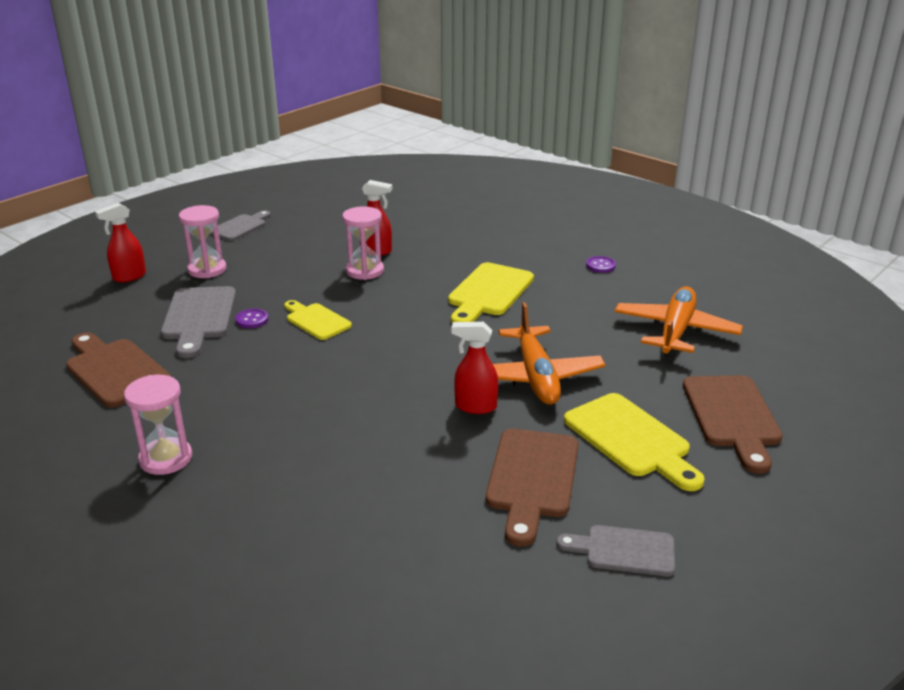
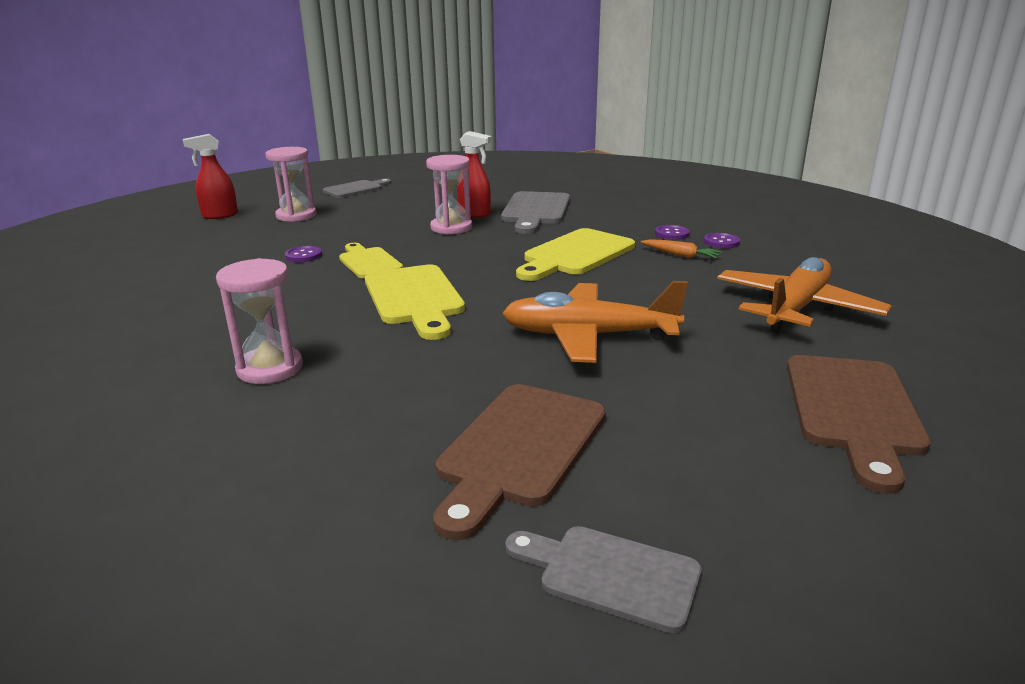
camera: 15 degrees right, 5 degrees down
(115, 370) = (130, 283): brown cutting board -> none
(166, 458) = (95, 367): pink hourglass -> pink hourglass (270, 368)
(199, 317) = (253, 249): grey cutting board -> grey cutting board (535, 211)
(475, 406) = (492, 358): red spray bottle -> none
(536, 377) = (588, 336): orange plane -> orange plane turned 90 degrees clockwise
(557, 259) = (672, 234): none -> purple button
(573, 284) = (680, 255): none -> orange carrot
(631, 439) = (687, 419): yellow cutting board -> yellow cutting board (415, 298)

